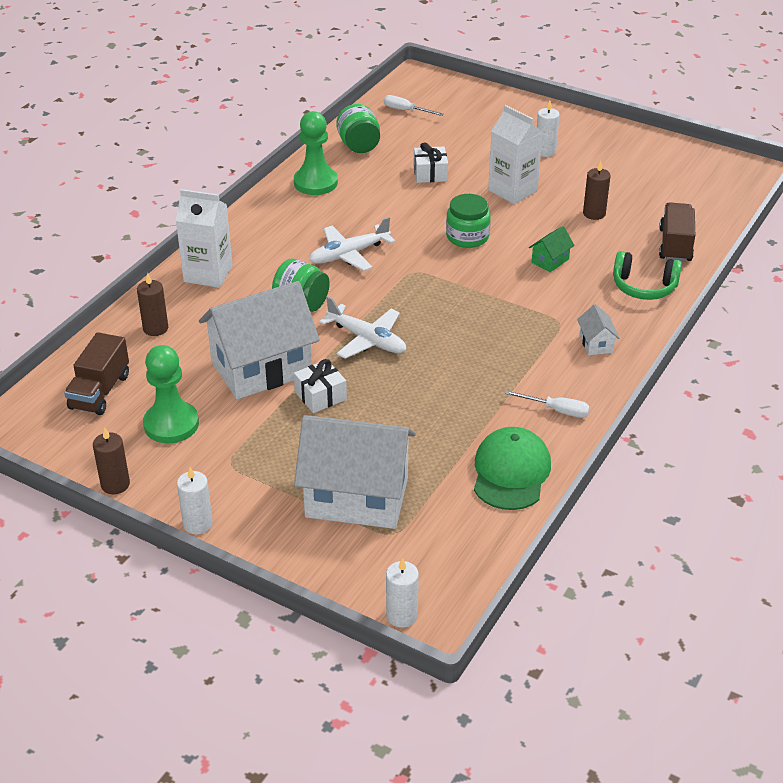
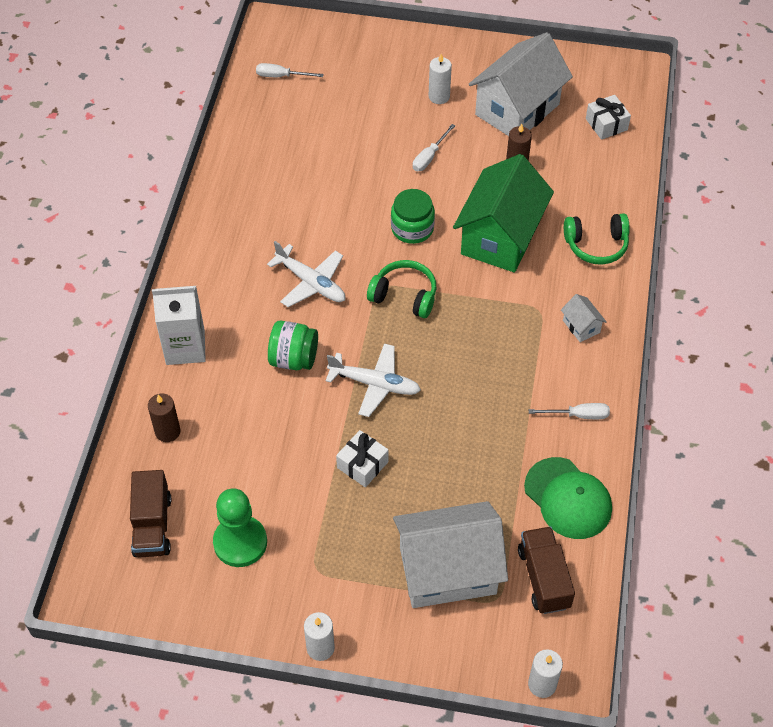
camera: 20 degrees left, 15 degrees up
(115, 484) = (223, 629): brown candle -> none
(261, 368) = (293, 449): white house -> white house (517, 109)
(315, 183) = (235, 198): green pawn -> none
(349, 254) = (310, 282): white plane -> white plane turned 90 degrees counterclockwise
(359, 146) = (256, 137): green jar -> none
(430, 173) = (342, 155): white gift -> white gift (606, 124)
(432, 283) = (404, 296): none -> green headphones
(511, 472) = (568, 498): green cap -> green cap turned 150 degrees clockwise
(512, 190) = (429, 157): white carton -> white screwdriver
(550, 261) = (500, 237): green house -> green house, size x2.46
(675, 245) = (604, 185): brown truck -> brown truck (544, 578)

